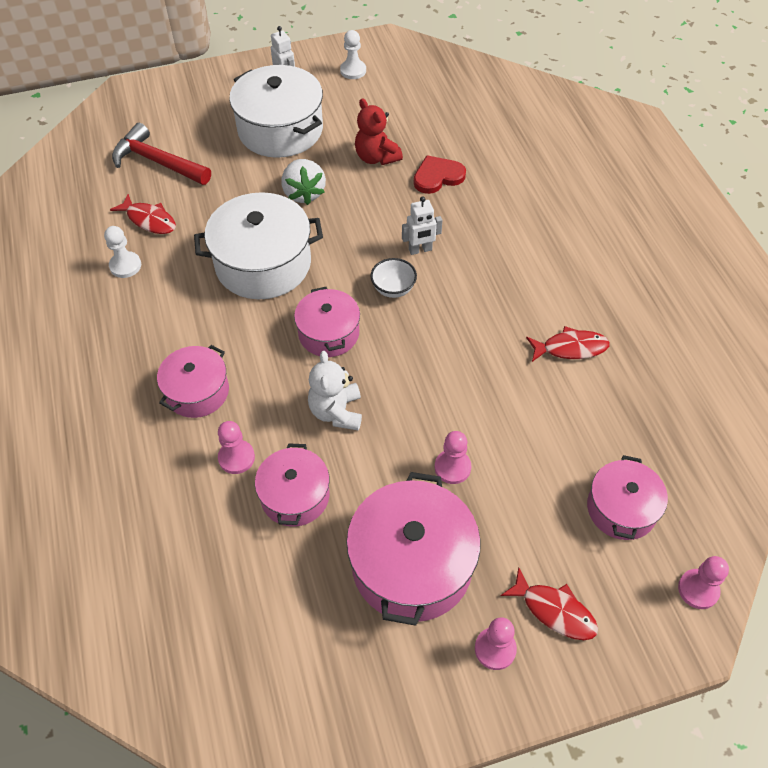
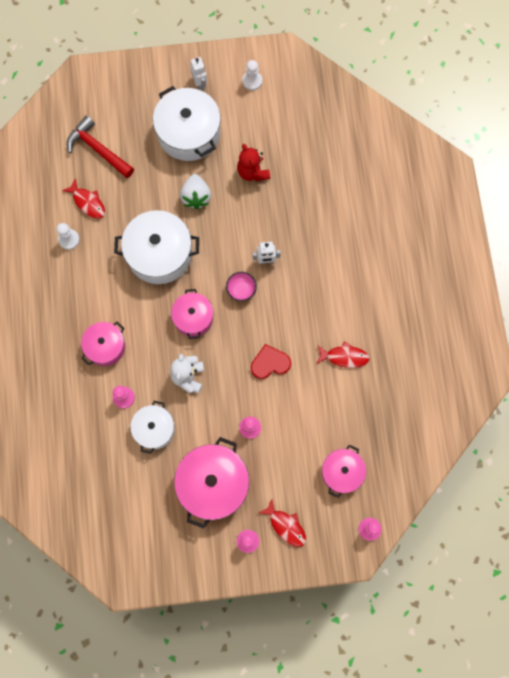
camera: 10 degrees right, 20 degrees up
(295, 496) = (154, 429): pink pot -> white pot
(393, 289) = (241, 290): white bowl -> pink bowl
(437, 176) = (292, 198): red heart -> red heart (270, 363)

